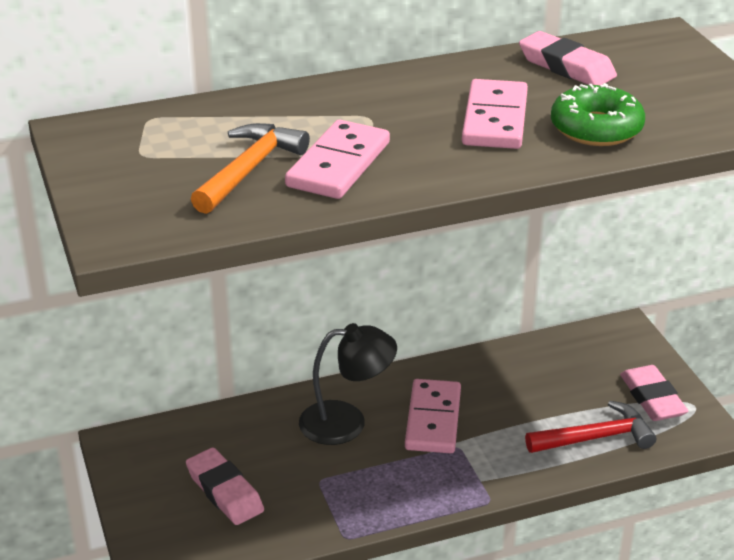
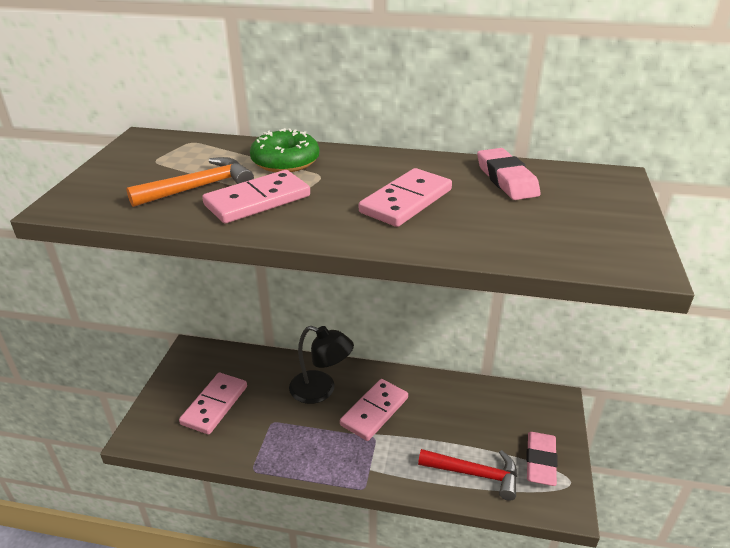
camera: 30 degrees right, 0 degrees up
(224, 492) = (214, 405): pink eraser -> pink domino
(596, 128) = (478, 230): green donut -> green donut (285, 161)

